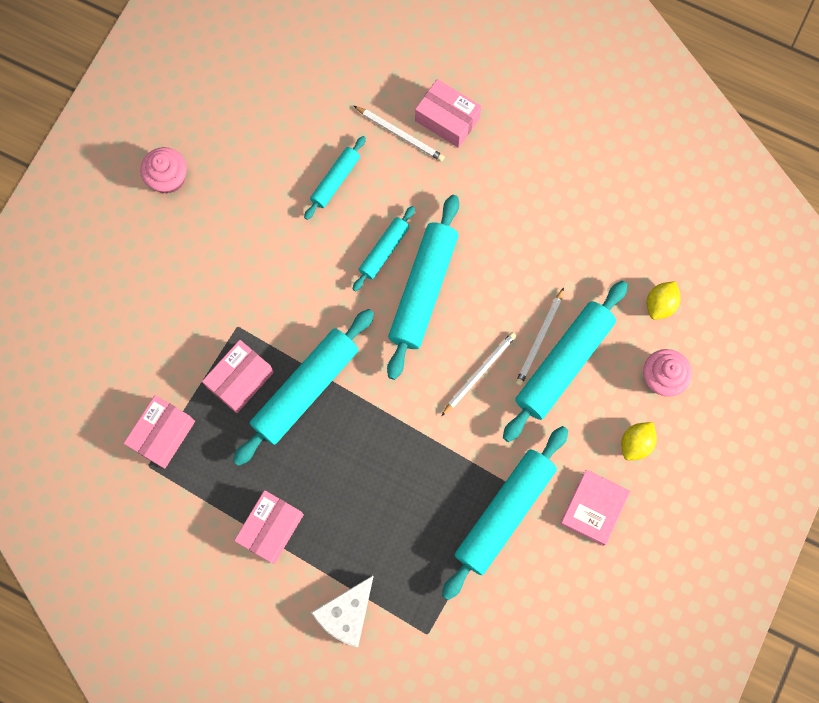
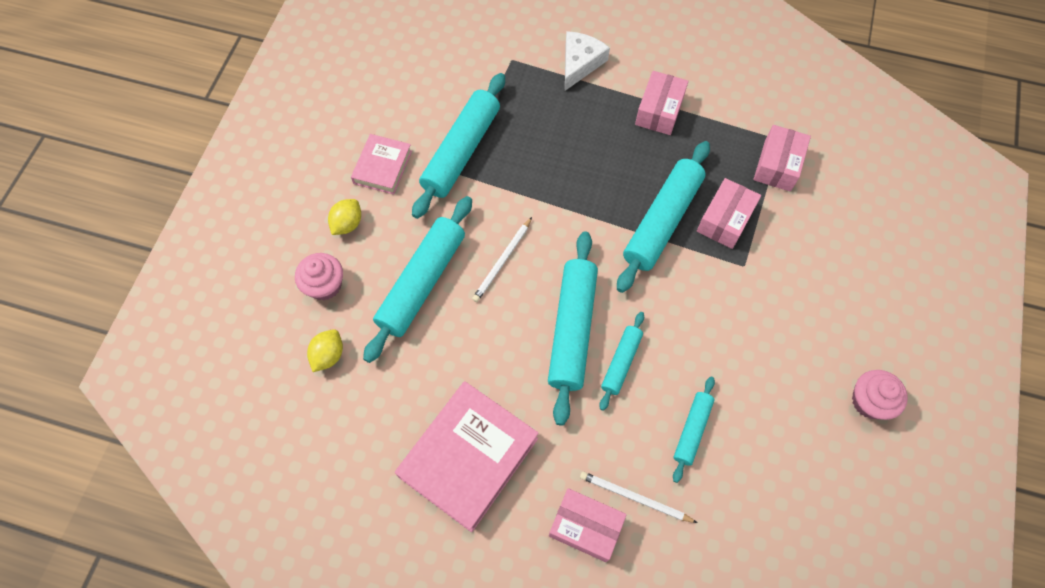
camera: 170 degrees right, 10 degrees down
(538, 191) = (468, 457): none -> pink book
(539, 339) = (448, 302): white pencil -> none

